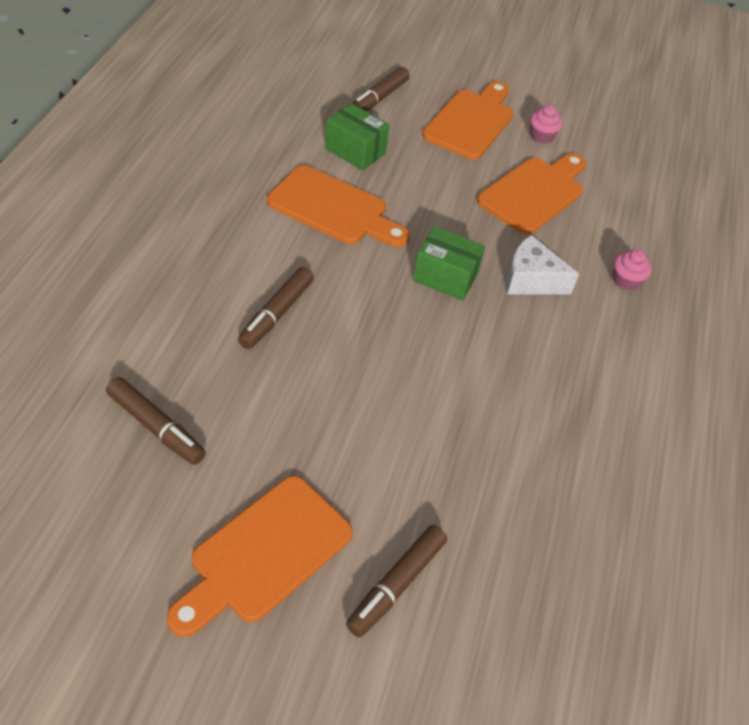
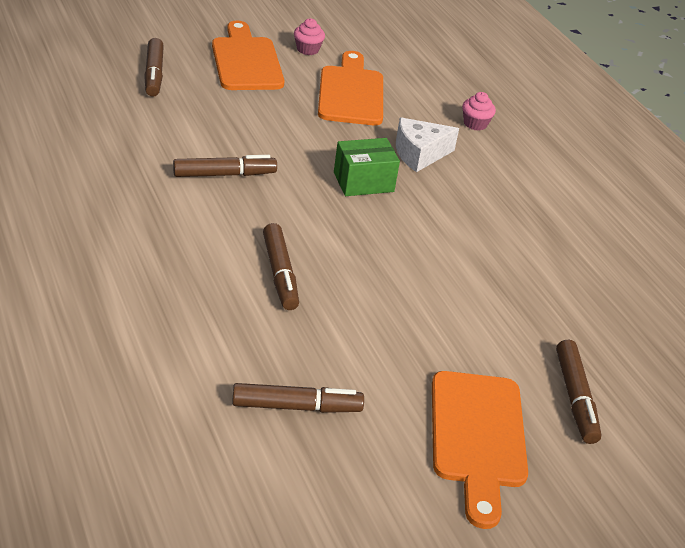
camera: 40 degrees left, 10 degrees down
(333, 208) = (224, 174): orange cutting board -> brown marker
(355, 151) = (186, 123): green box -> none

